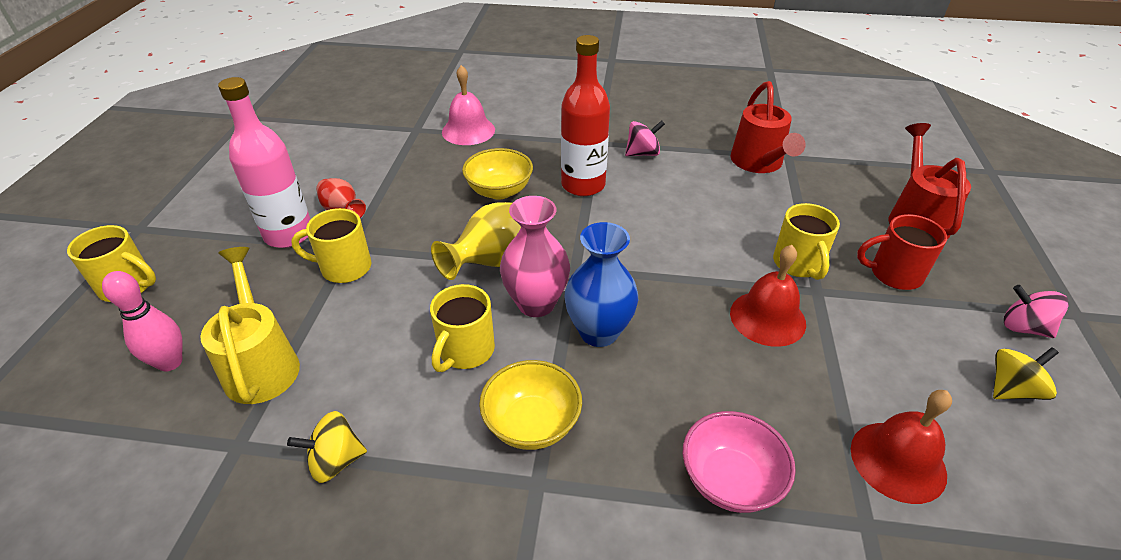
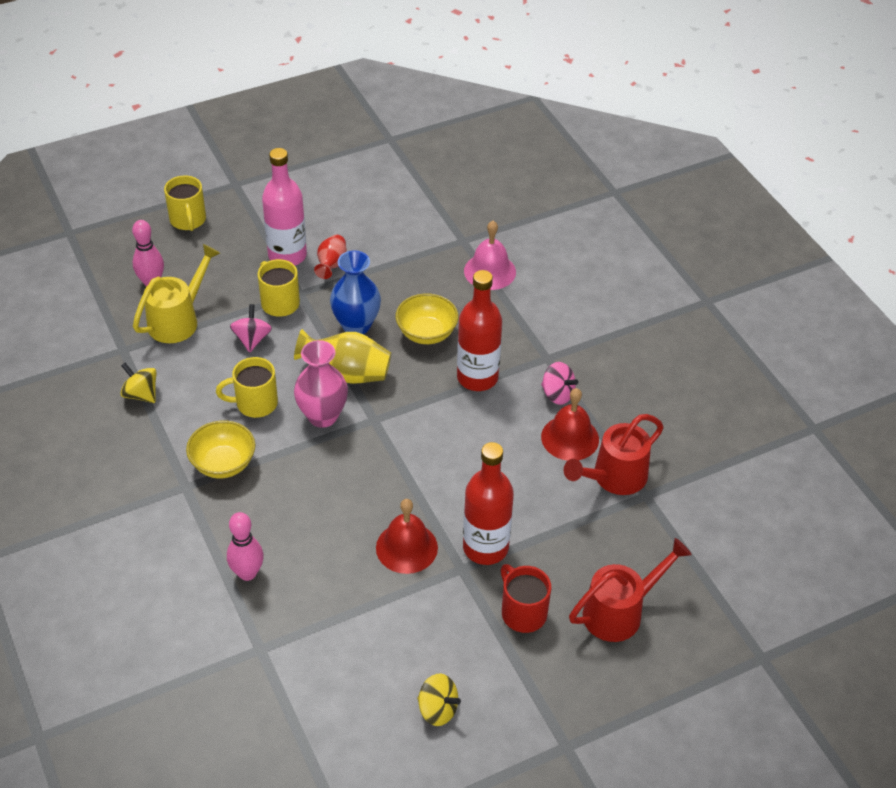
camera: 55 degrees right, 5 degrees up
(599, 332) = (321, 461): blue vase -> blue vase (356, 325)
(730, 480) = (247, 573): pink bowl -> pink bowling pin
(798, 264) = (485, 548): yellow mug -> red bottle
(898, 461) = (321, 654): red bell -> red bell (570, 438)
(1023, 327) = (519, 710): pink spinning top -> pink spinning top (252, 339)

